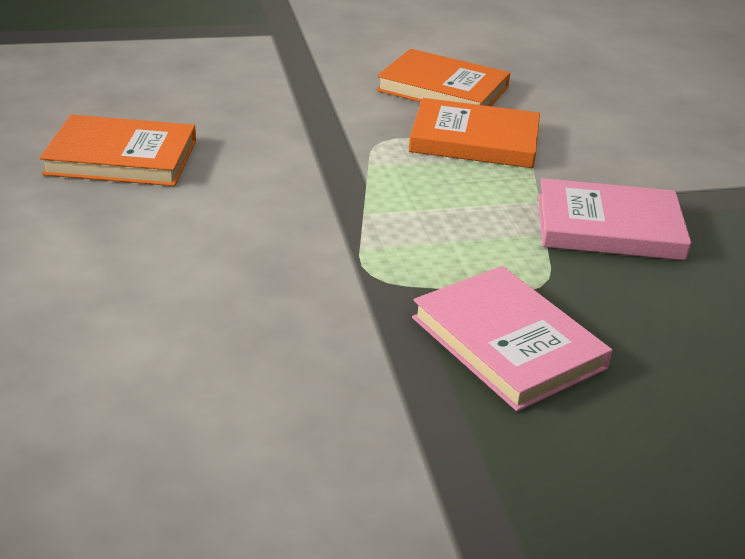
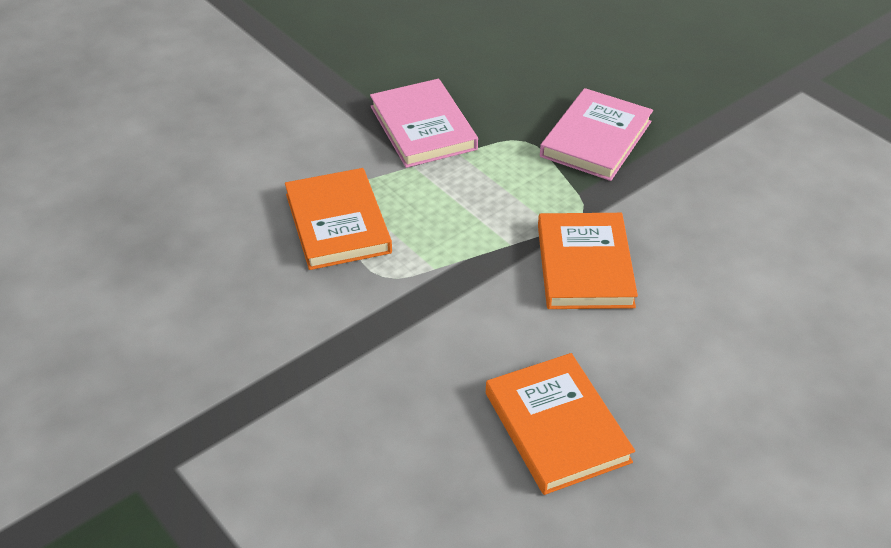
camera: 115 degrees left, 10 degrees up
(443, 89) = (241, 273): orange book -> orange book (584, 265)

